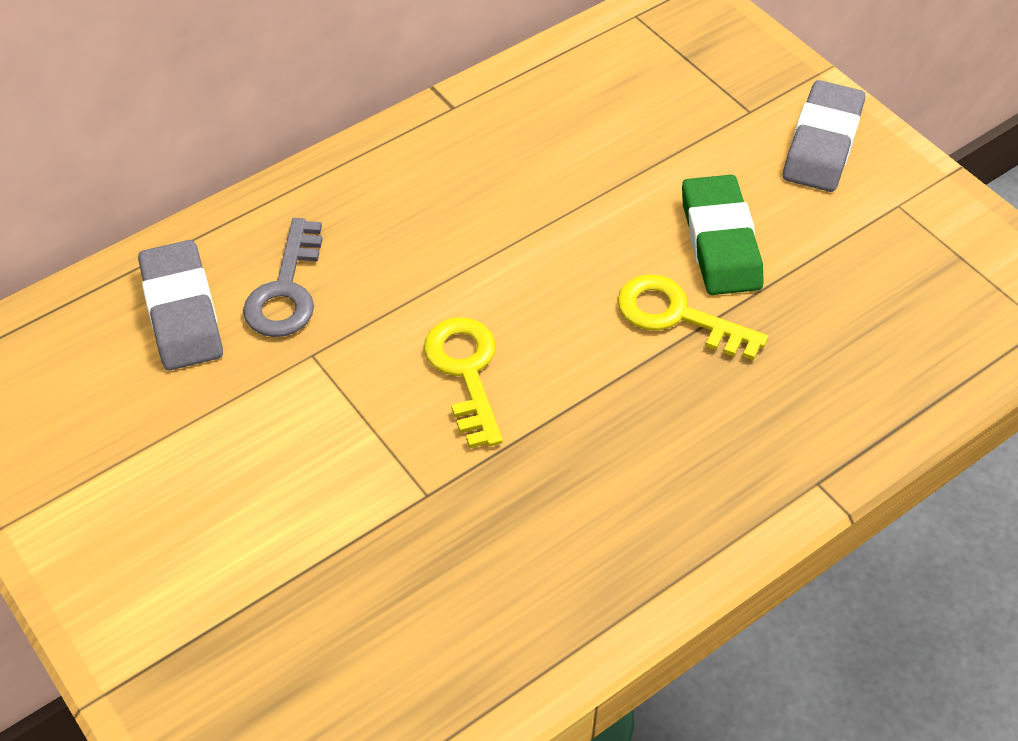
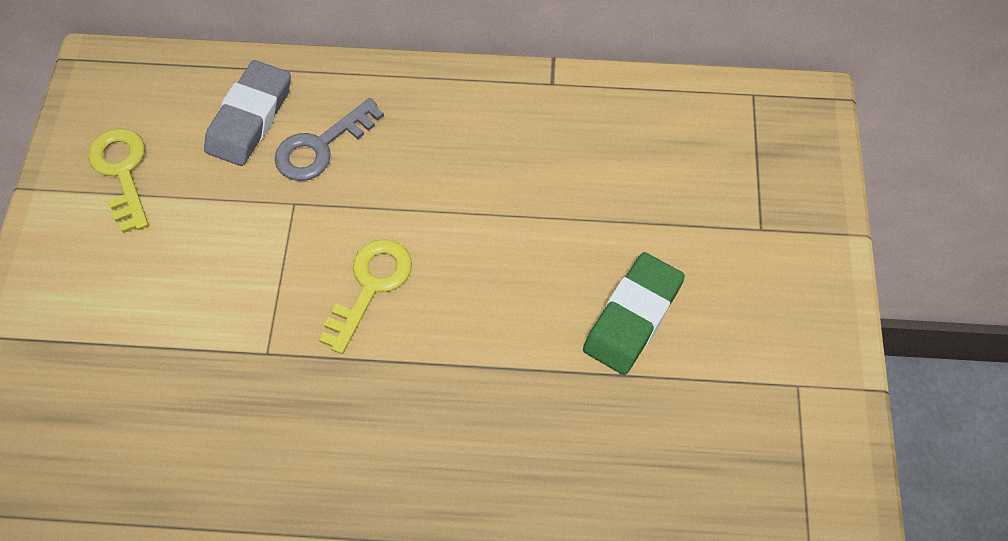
camera: 40 degrees right, 10 degrees up
(678, 316) = (545, 351): yellow key -> yellow key (122, 172)
(822, 143) = (790, 293): grey eraser -> none

